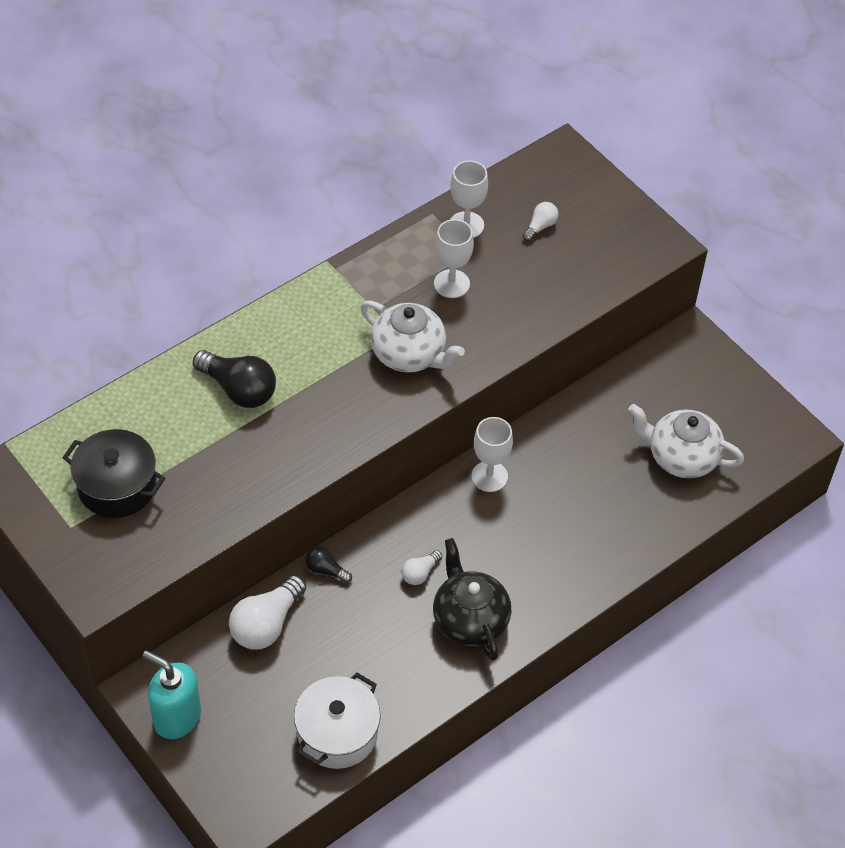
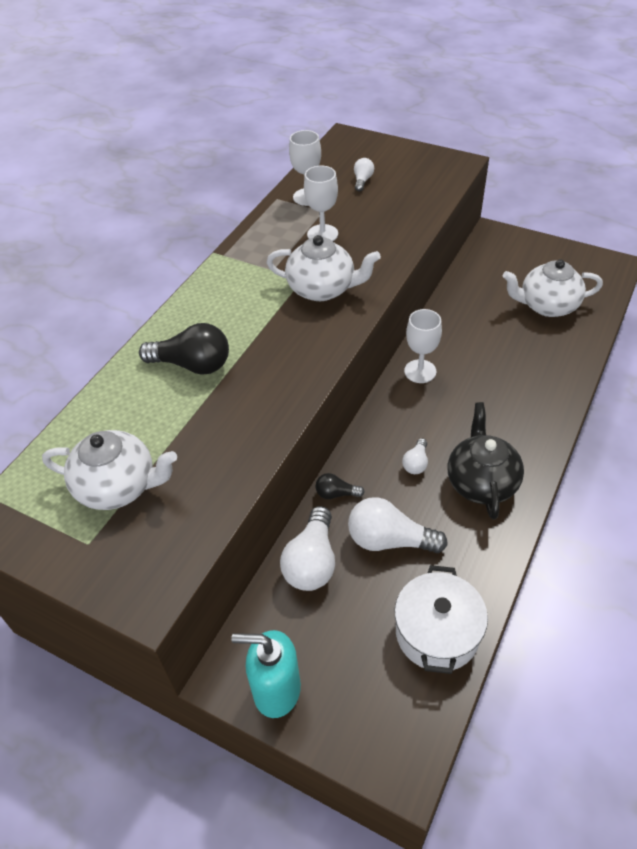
camera: 20 degrees left, 5 degrees down
(117, 486) = (118, 487): black pot -> white teapot
(347, 635) = (389, 540): none -> white light bulb
(469, 619) = (481, 482): black teapot -> black teapot turned 45 degrees clockwise

